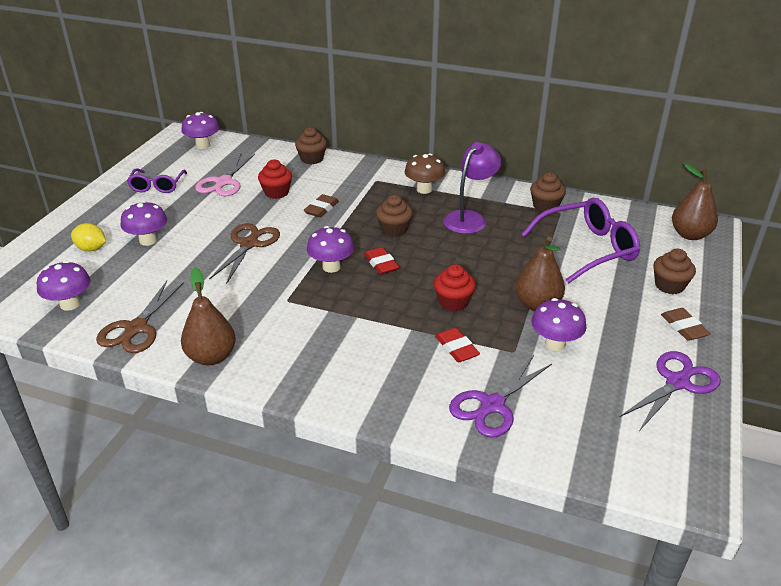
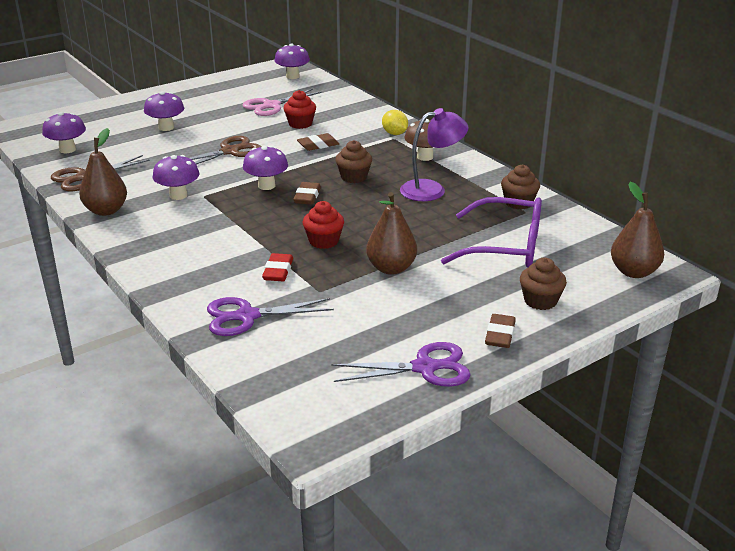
camera: 35 degrees right, 5 degrees down
(91, 249) = (124, 121): yellow lemon -> yellow lemon (394, 134)
(157, 186) = (221, 95): purple glasses -> none
(312, 159) = (363, 108): brown cupcake -> none
(381, 264) = (307, 197): red eraser -> brown eraser
(555, 344) = (361, 299): purple mushroom -> purple mushroom (178, 195)

